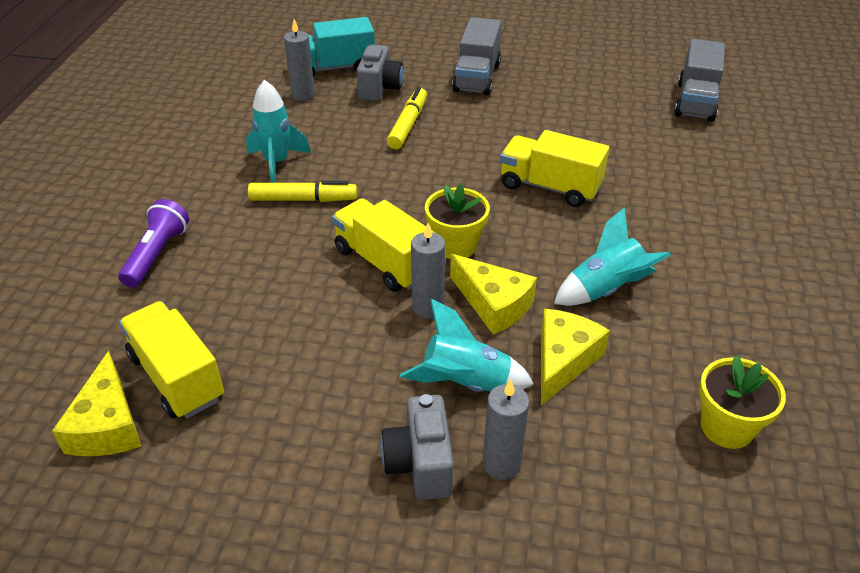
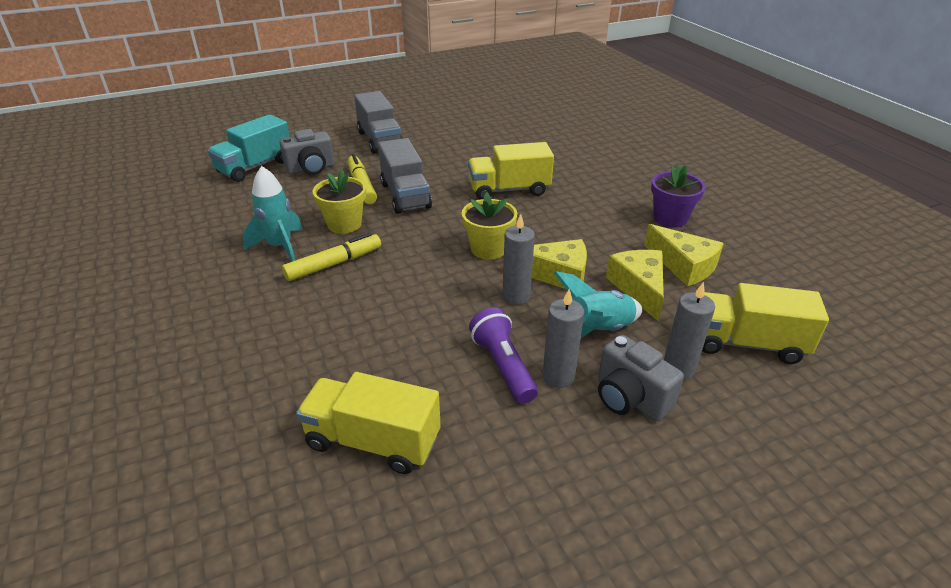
camera: 35 degrees left, 5 degrees down
(107, 425) = (350, 514): yellow cheese -> yellow cheese (683, 265)
(157, 254) = (242, 357): purple flashlight -> purple flashlight (503, 366)
(303, 95) = (248, 193): grey candle -> grey candle (558, 376)
(380, 89) = (311, 169): grey camera -> grey camera turned 90 degrees clockwise
(384, 262) = (449, 280): yellow truck -> yellow truck (746, 343)
(605, 290) = (614, 236): turquoise rocket -> none
(695, 101) = (540, 113): grey truck -> grey truck (405, 195)
(700, 298) = (670, 218): none -> purple flower pot
(727, 427) = (766, 281): yellow flower pot -> yellow flower pot (344, 224)

